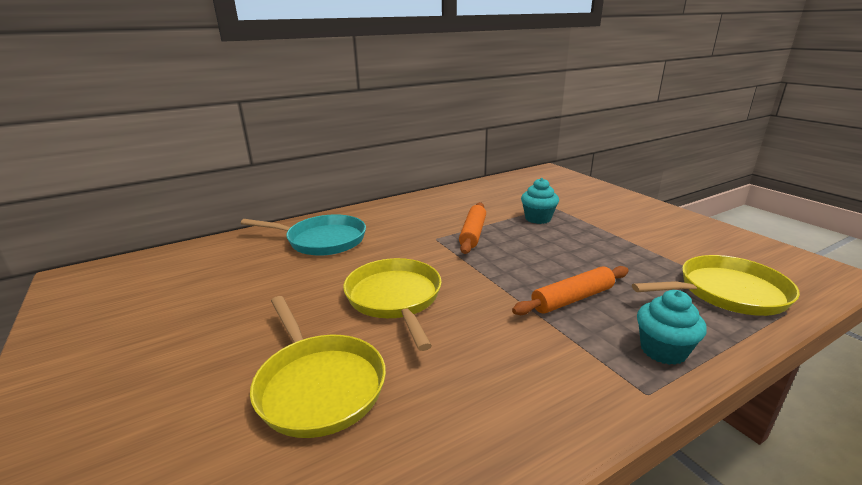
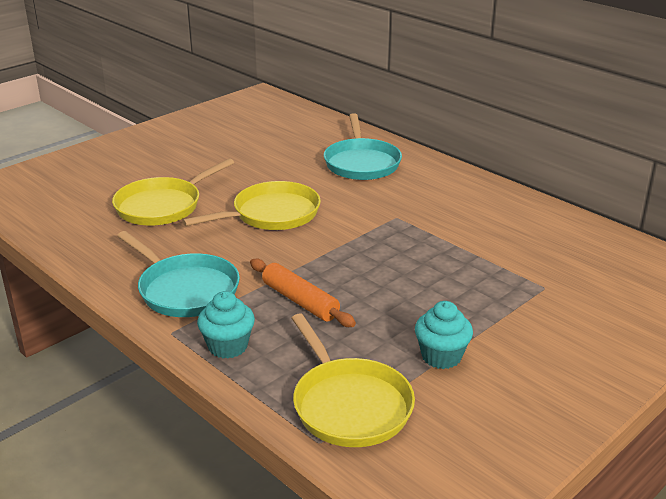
camera: 75 degrees right, 5 degrees up
(473, 233) = (421, 237): orange rolling pin -> none
(538, 218) = (493, 277): turquoise cupcake -> turquoise cupcake (441, 356)
(550, 376) = (185, 290): none -> turquoise pan

